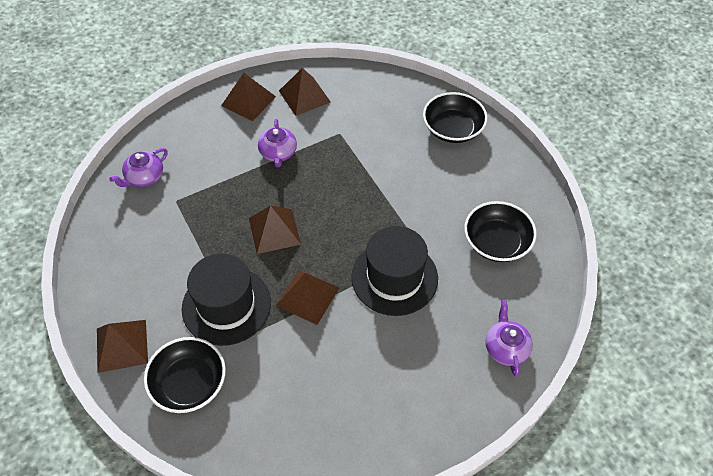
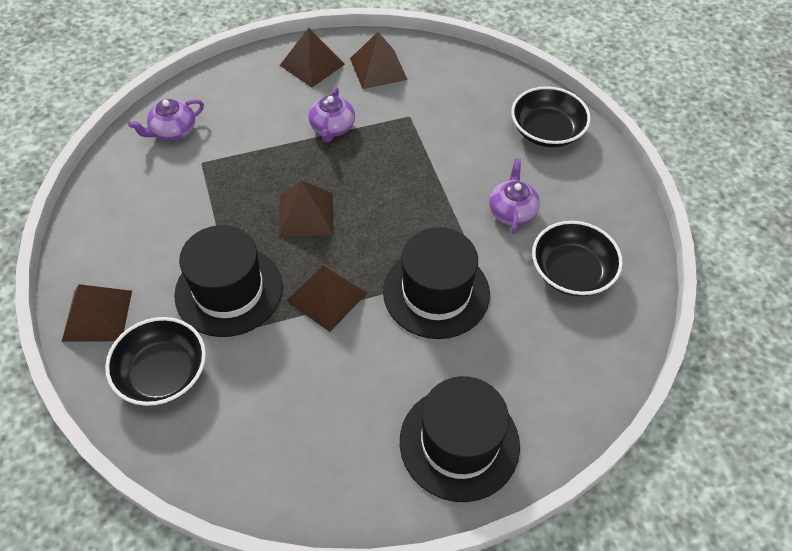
camera: 10 degrees right, 0 degrees up
(439, 394) = (459, 443): none -> black hat
(506, 348) = (555, 401): purple teapot -> purple teapot (512, 211)

